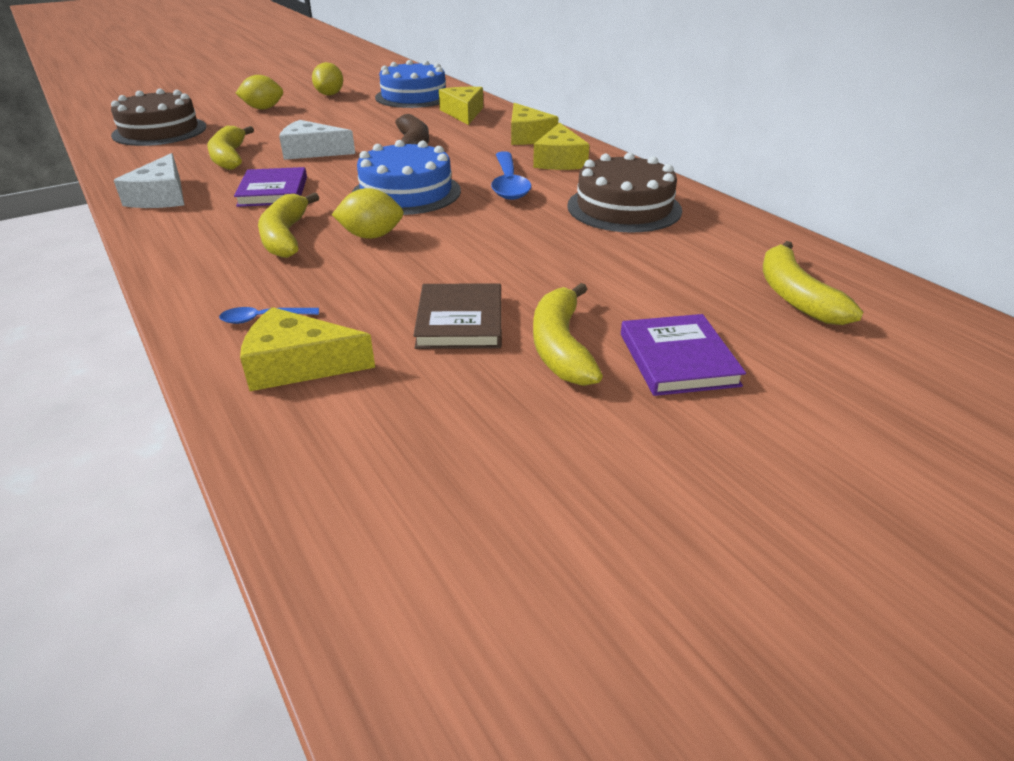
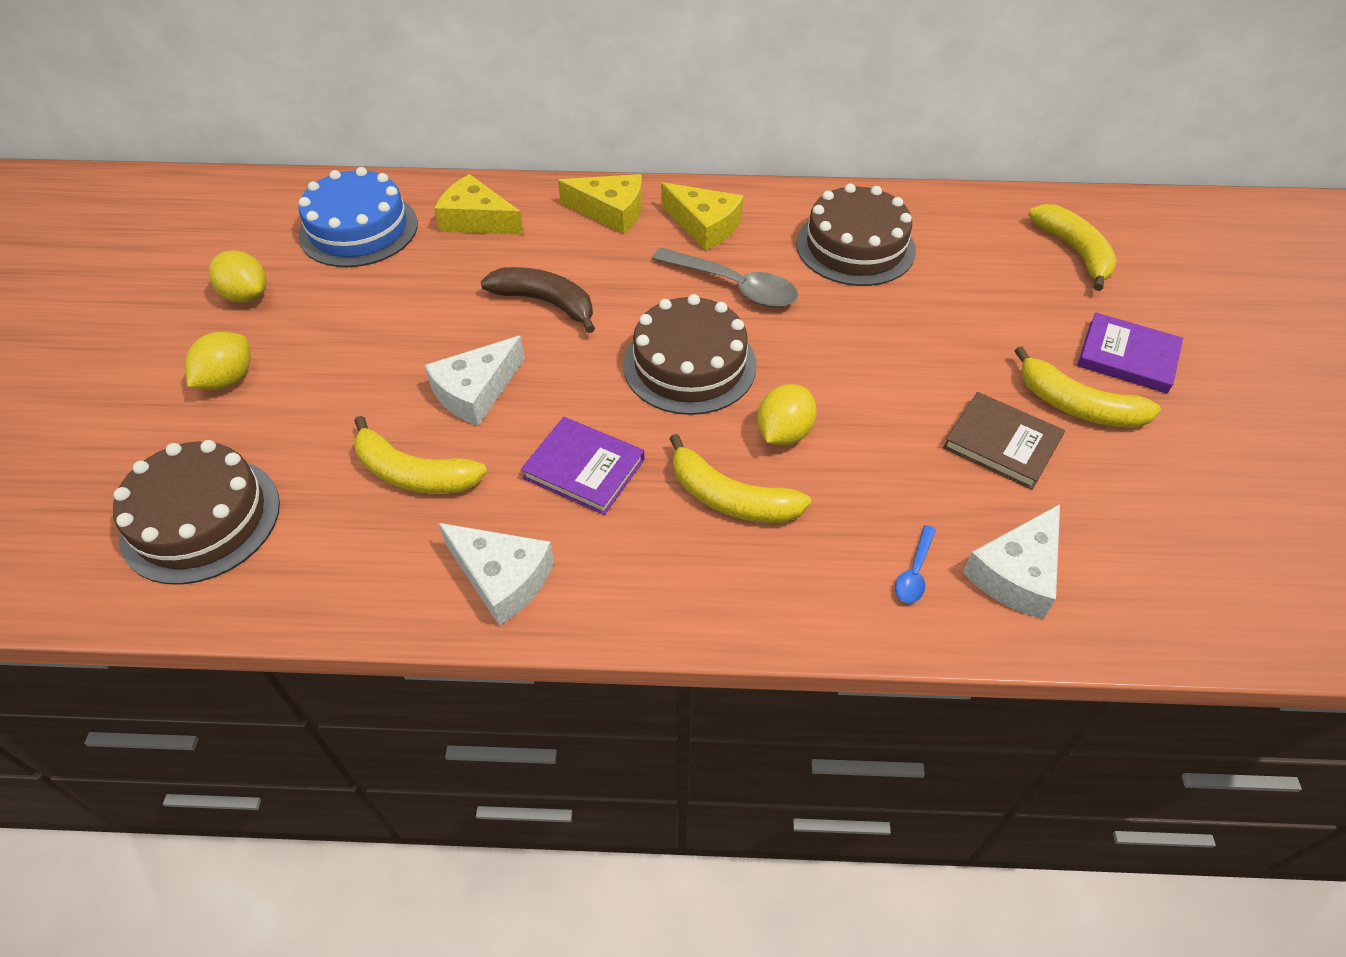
camera: 55 degrees left, 15 degrees up
(298, 365) = (1016, 573): yellow cheese -> white cheese
(406, 192) = (689, 365): blue cake -> brown cake
(508, 184) = (733, 286): blue spoon -> grey spoon
(795, 296) = (1074, 252): yellow banana -> yellow banana turned 135 degrees counterclockwise

